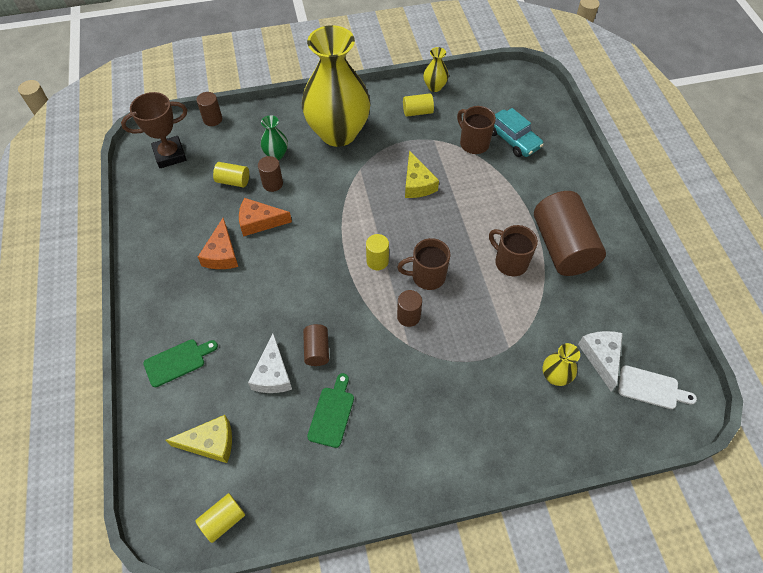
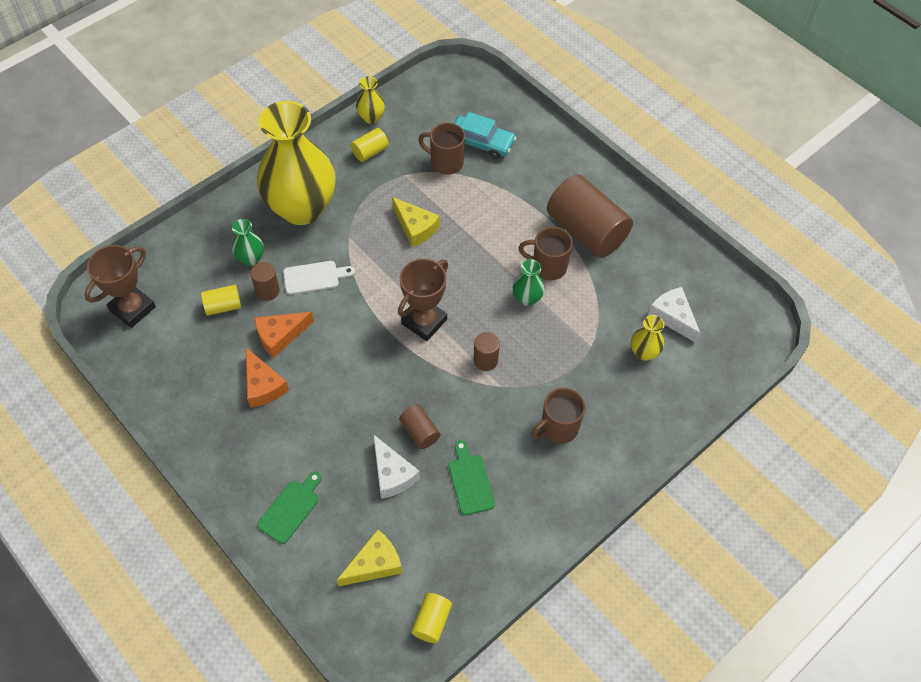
camera: 30 degrees left, 0 degrees up
(212, 119) = (153, 249): brown cylinder -> none
(377, 261) = (424, 321): yellow cylinder -> brown trophy
(427, 276) = (480, 315): brown mug -> brown mug (558, 428)
(476, 280) = (527, 298): none -> green vase
(651, 388) = (727, 324): white cutting board -> white cutting board (314, 277)

